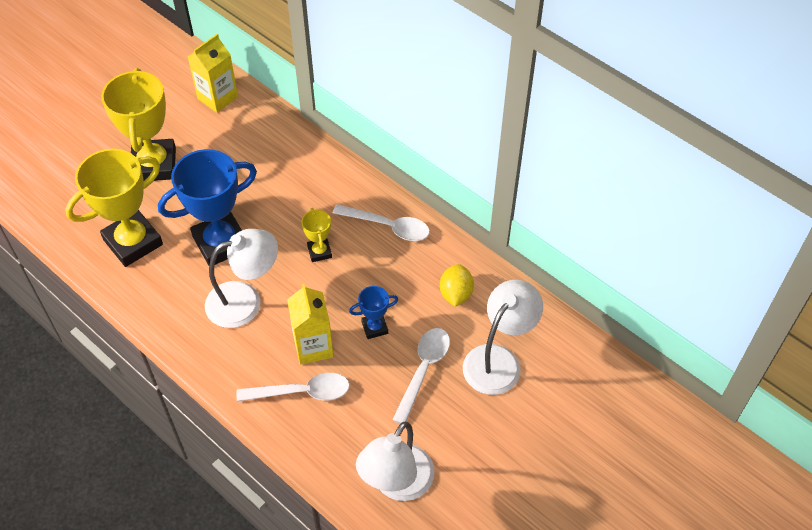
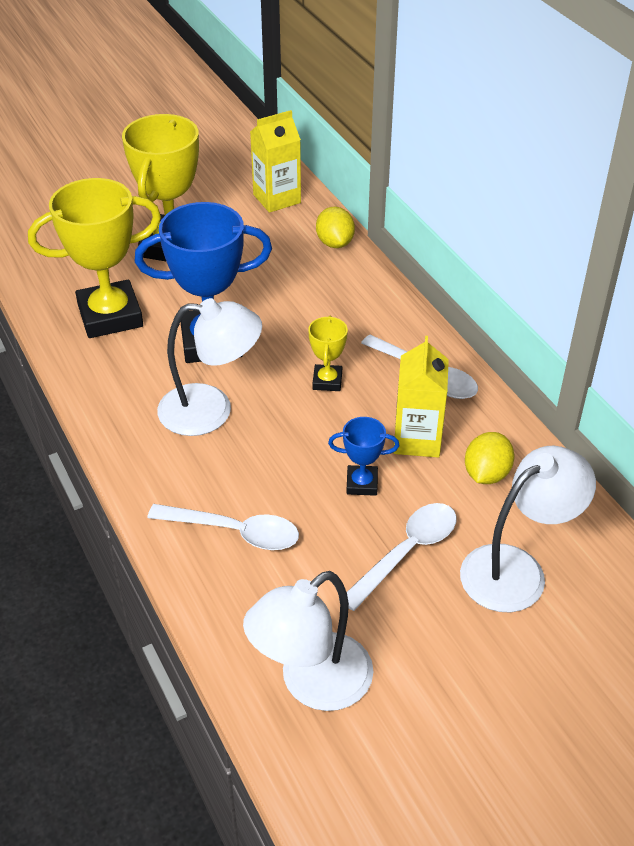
camera: 20 degrees right, 10 degrees down
(279, 128) = (335, 243): none -> yellow lemon
(313, 346) = (273, 483): yellow carton -> yellow carton (417, 439)

